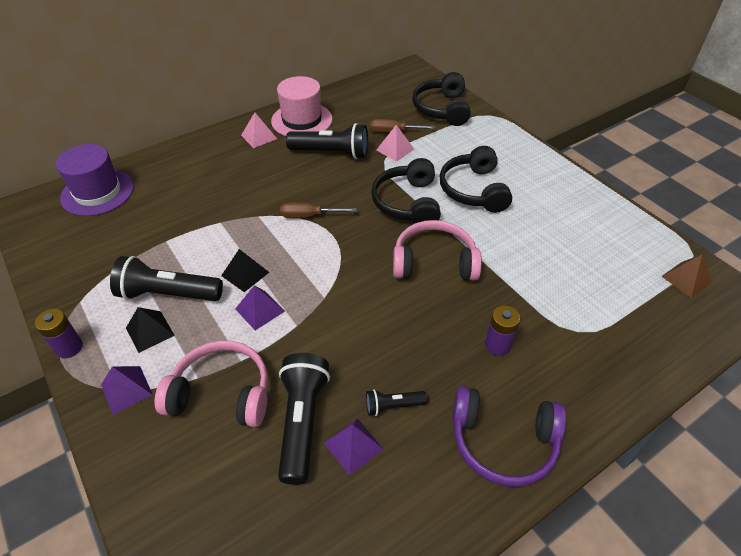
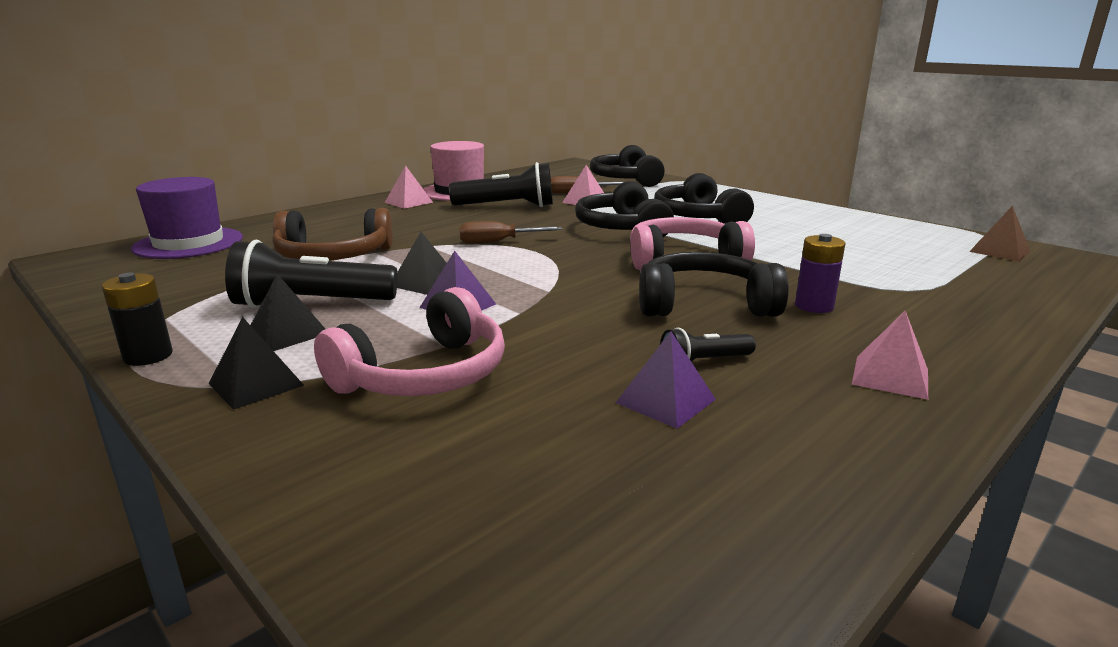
camera: 10 degrees left, 25 degrees down
(69, 347) = (148, 356): purple battery -> black battery
(126, 389) = (256, 384): purple pyramid -> black pyramid
(191, 226) = (333, 256): none -> brown headphones
(222, 393) = (424, 374): pink headphones -> pink headphones turned 135 degrees clockwise
(302, 421) = (569, 387): black flashlight -> none
(422, 331) = (704, 304): none -> black headphones
(503, 442) = (890, 377): purple headphones -> pink pyramid

